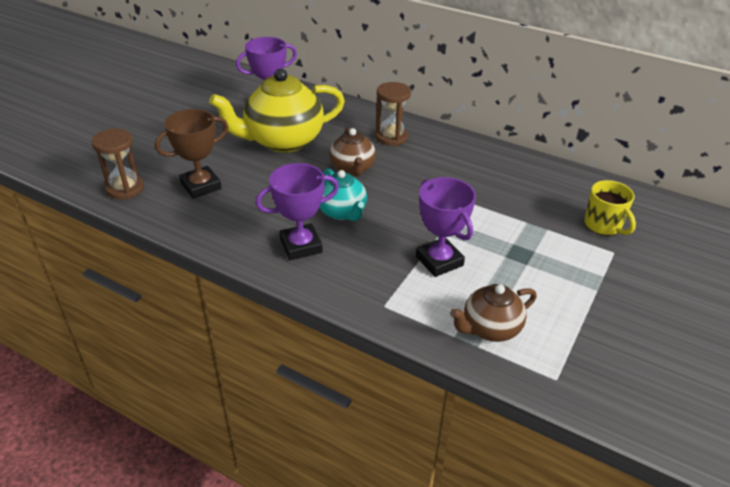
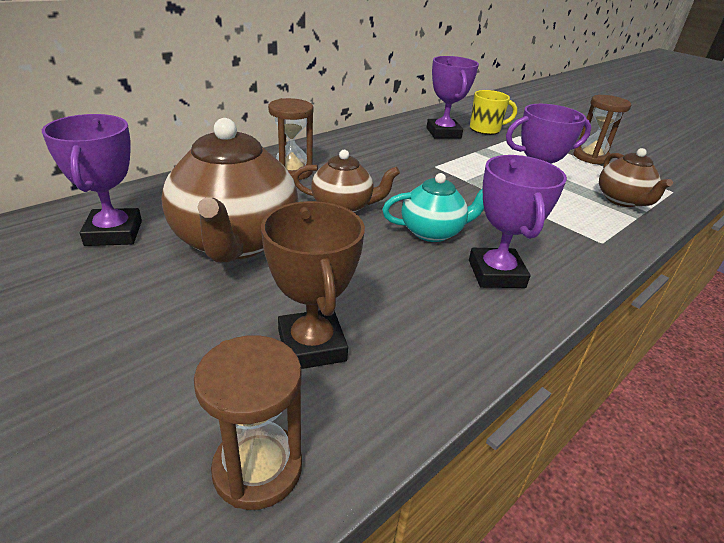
camera: 75 degrees left, 5 degrees down
(283, 141) = (235, 242): yellow teapot -> brown teapot
(556, 198) = (443, 133): none -> purple trophy
(601, 311) = (591, 157): none -> brown hourglass

